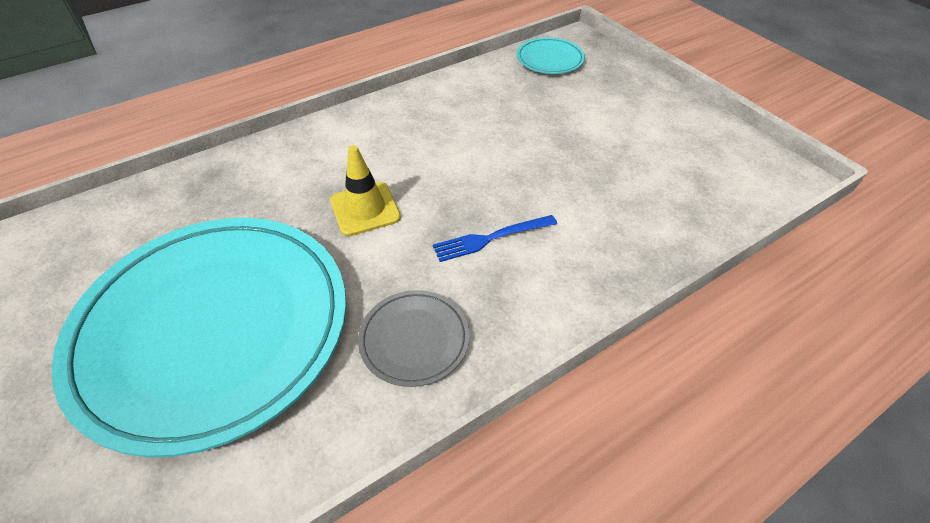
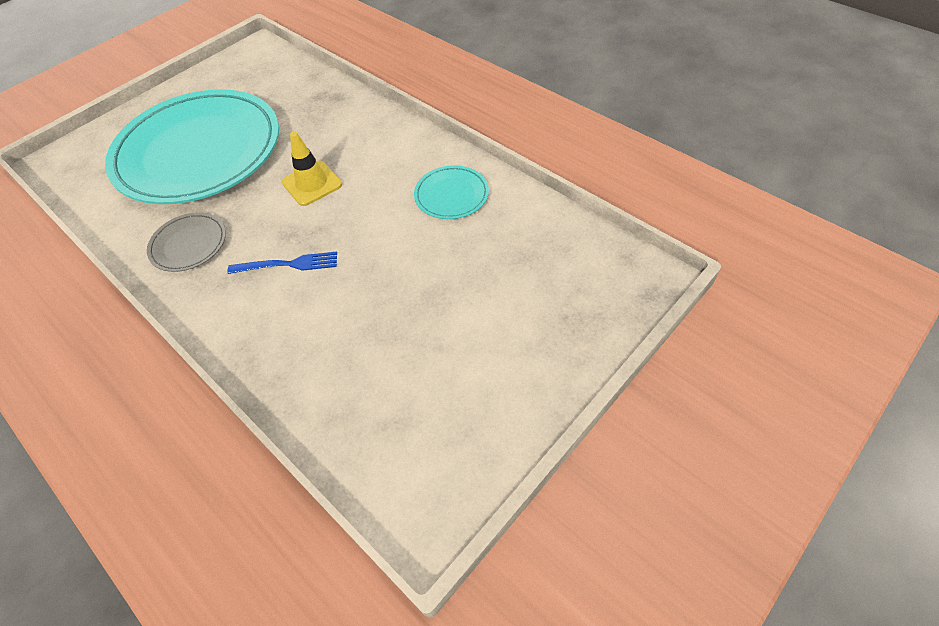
camera: 80 degrees right, 5 degrees up
(490, 238) = (288, 264): blue fork -> blue fork turned 120 degrees clockwise
(549, 59) = (587, 257): turquoise plate -> turquoise plate (451, 195)

